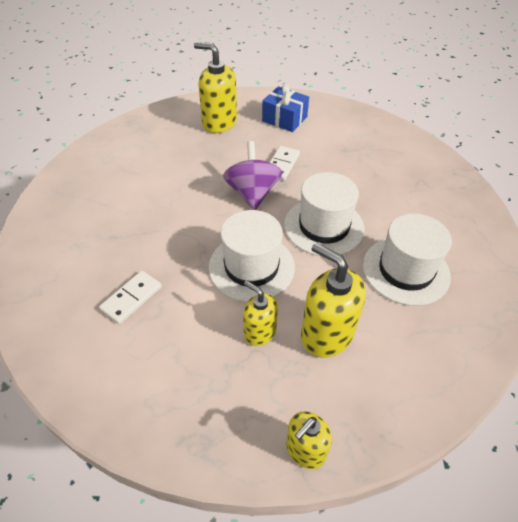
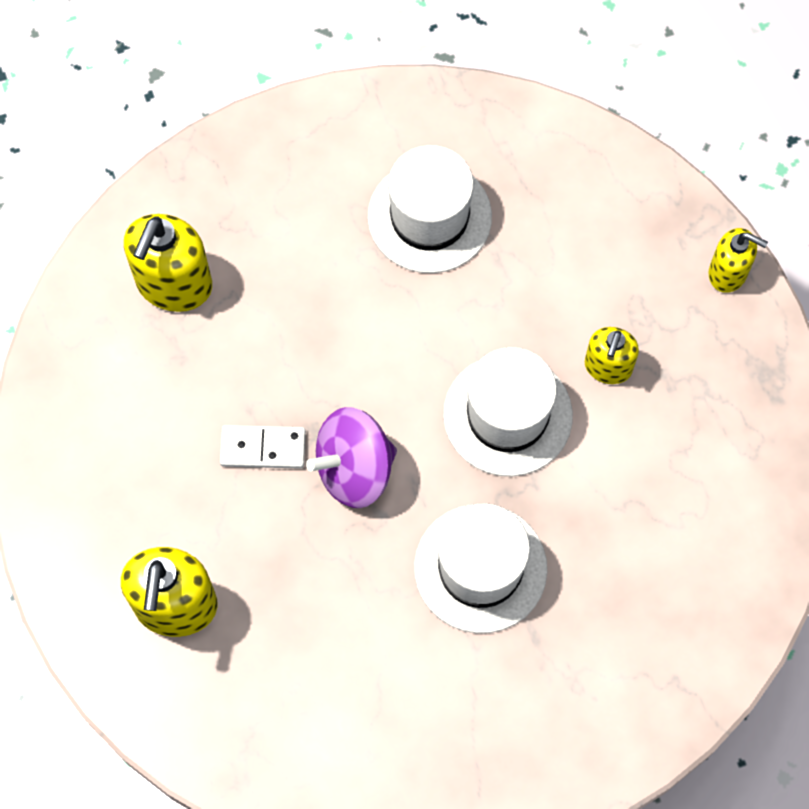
camera: 110 degrees left, 20 degrees up
(131, 298) = (629, 549): white domino -> none
(284, 119) = (120, 488): blue gift -> none
(324, 226) = (387, 341): white hat -> white hat (480, 568)
(326, 334) = (576, 289): yellow soap dispenser -> yellow soap dispenser (174, 284)

